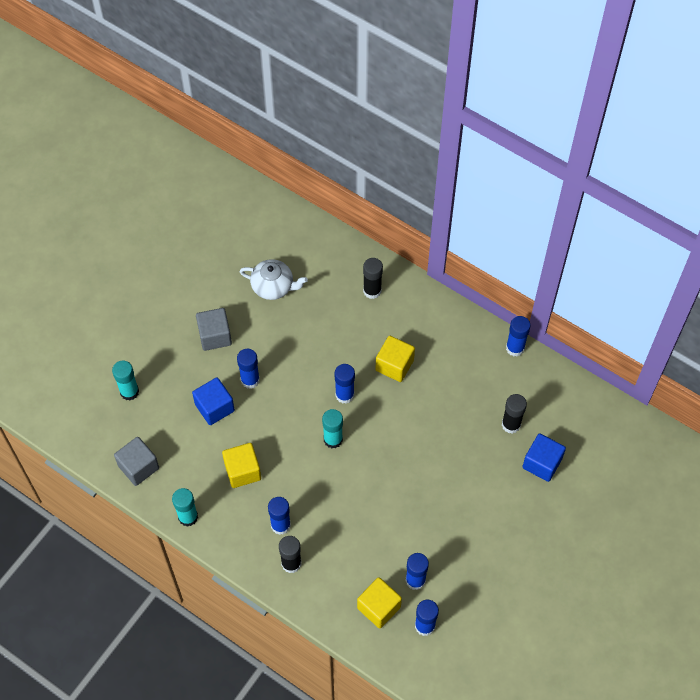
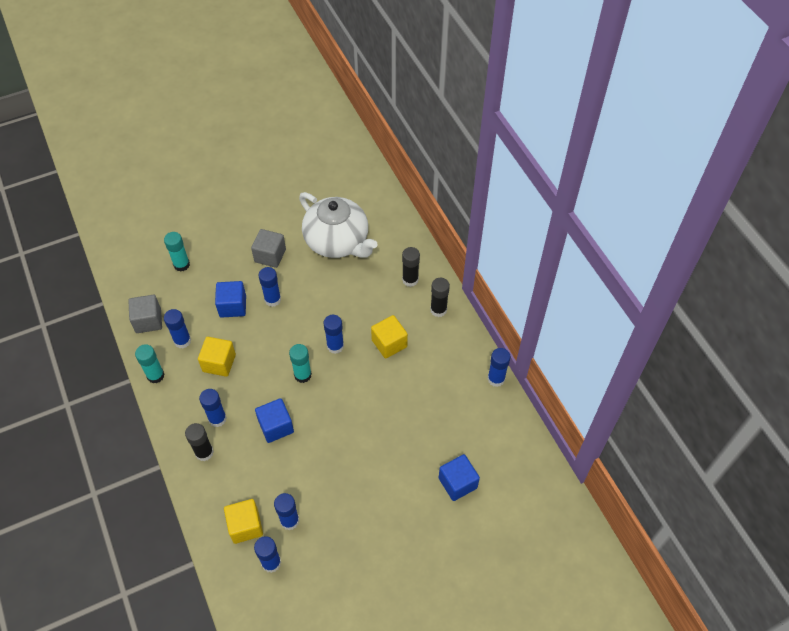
camera: 30 degrees right, 5 degrees down
(189, 469) = (182, 341): none -> blue glue stick
(273, 286) = (337, 241): white teapot -> white teapot, size x1.77
(342, 502) = (276, 426): none -> blue cube
(511, 424) = (452, 438): black glue stick -> black glue stick (438, 310)

